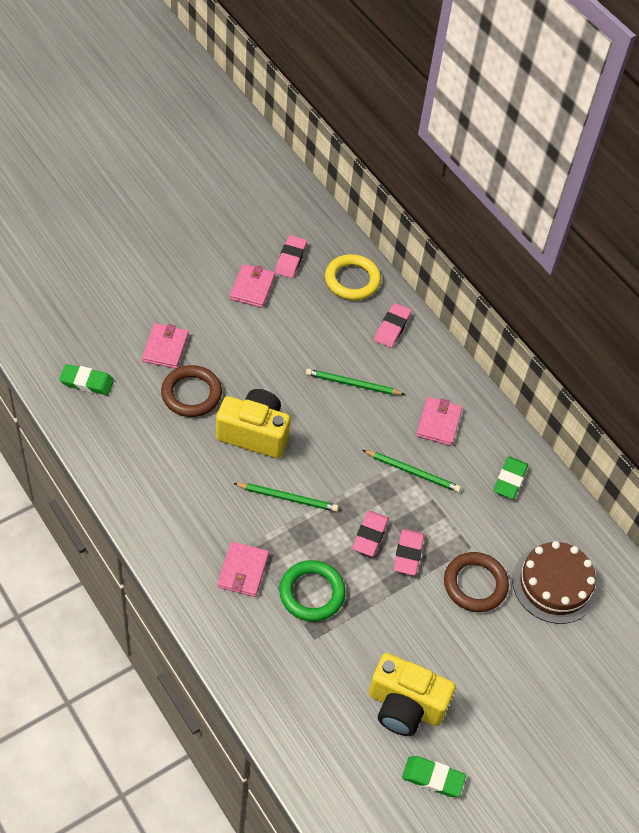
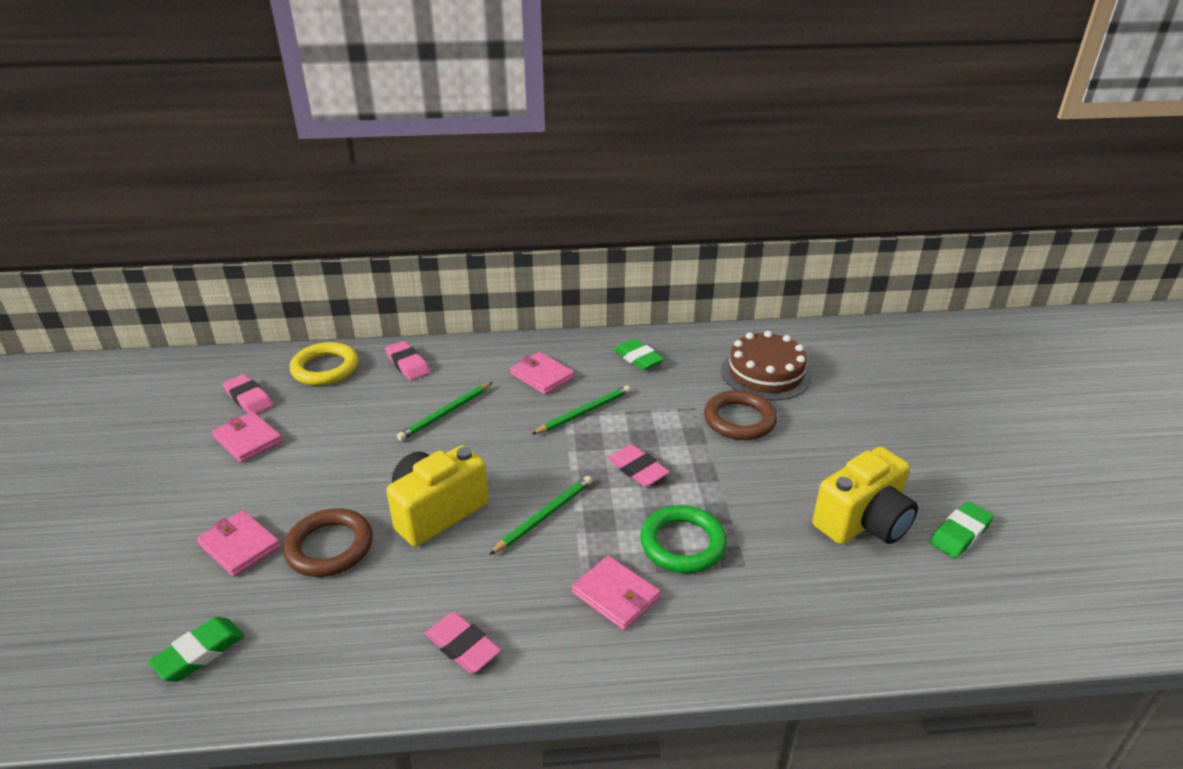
camera: 55 degrees left, 20 degrees down
(408, 554) = (678, 451): pink eraser -> pink eraser (463, 646)

